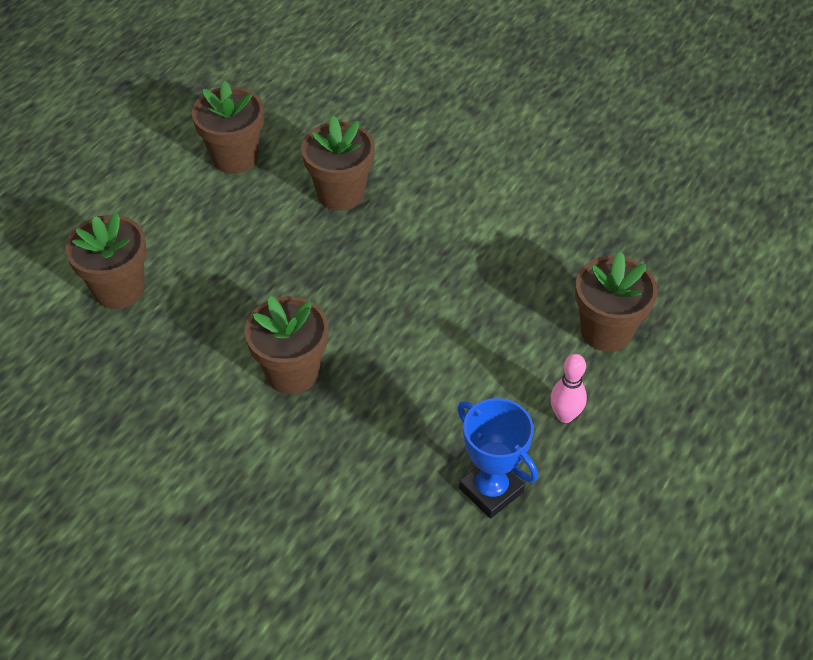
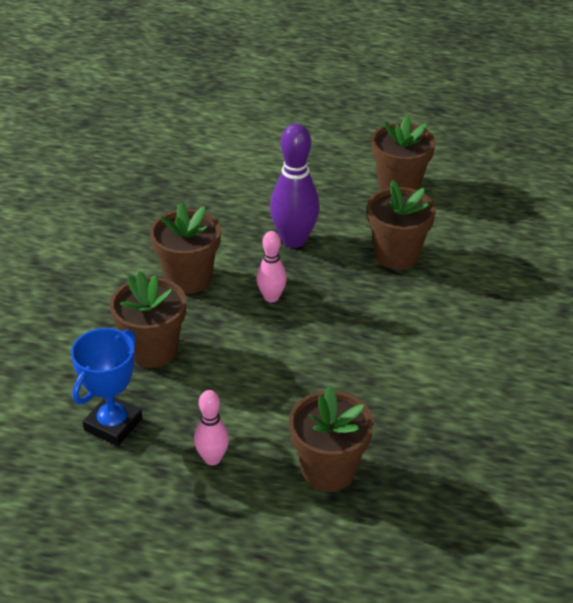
camera: 70 degrees right, 10 degrees down
(119, 289) = (228, 170): brown flower pot -> brown flower pot (153, 350)
(275, 265) = (294, 240): none -> purple bowling pin
(357, 309) = (271, 297): none -> pink bowling pin

